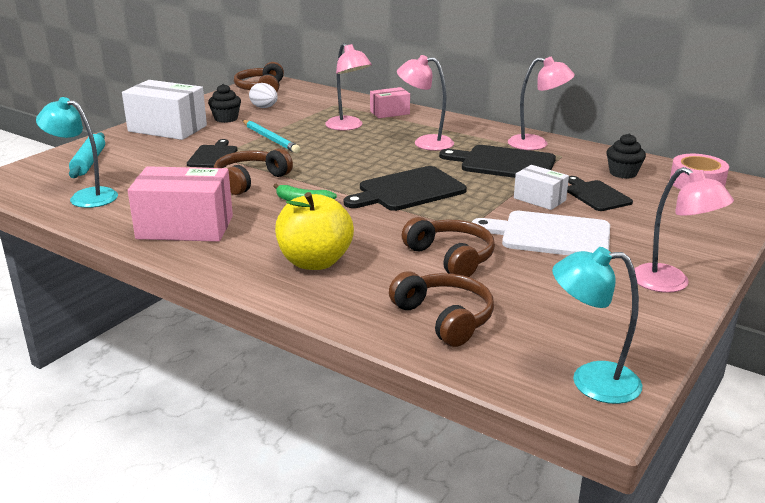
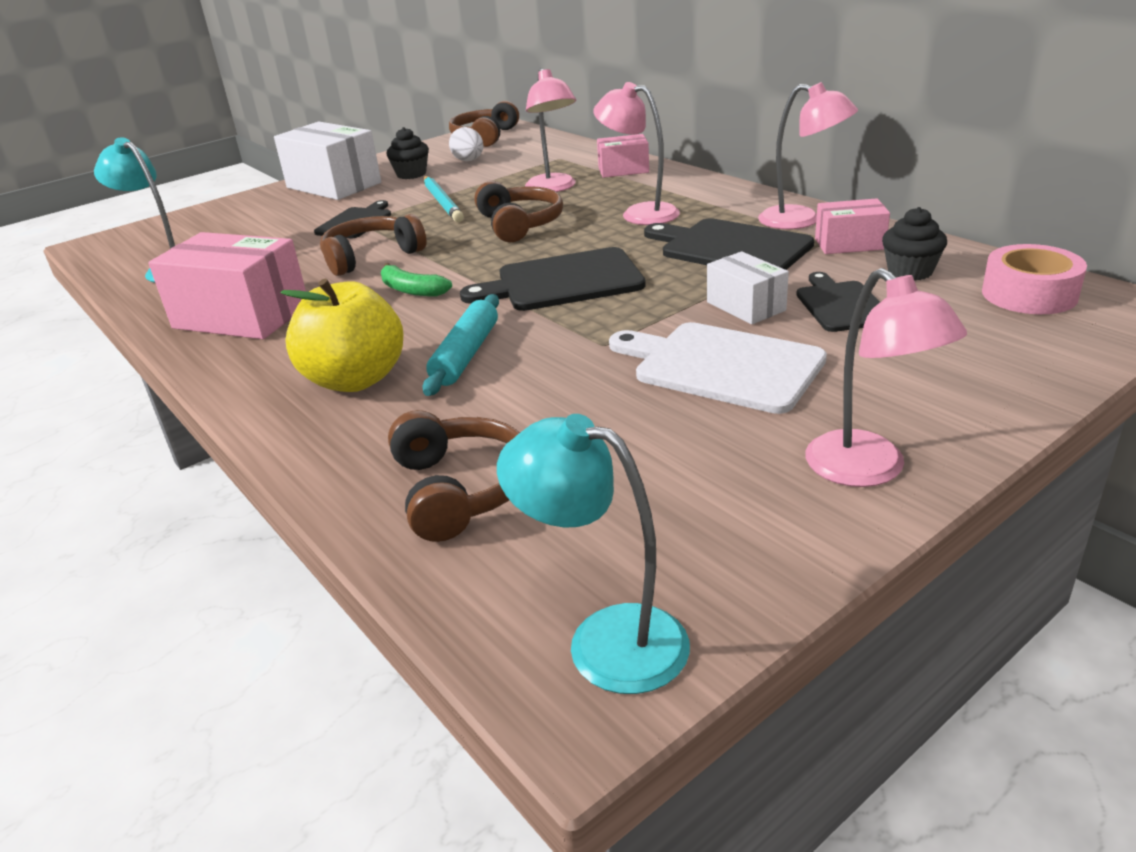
camera: 20 degrees right, 5 degrees up
(89, 162) = (211, 225): turquoise rolling pin -> turquoise rolling pin (465, 355)
(451, 257) = (544, 390): brown headphones -> brown headphones (519, 224)
(576, 158) = (849, 244): none -> pink box

